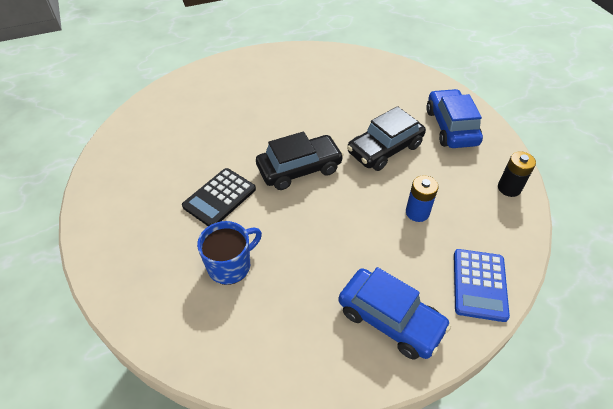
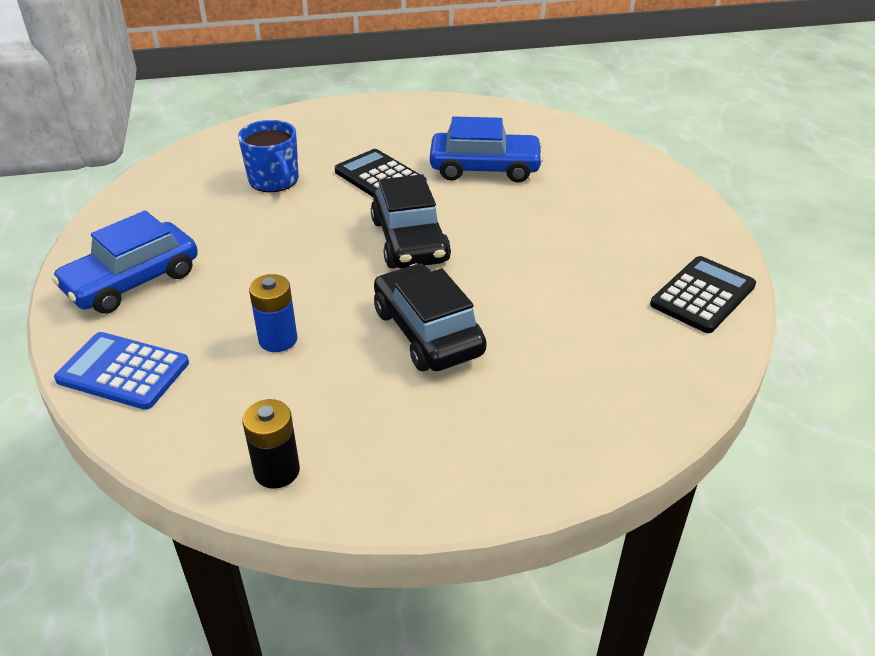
camera: 100 degrees right, 10 degrees down
(321, 59) = (703, 295): none -> black calculator
(451, 127) = (466, 435): blue car -> blue car (485, 168)

